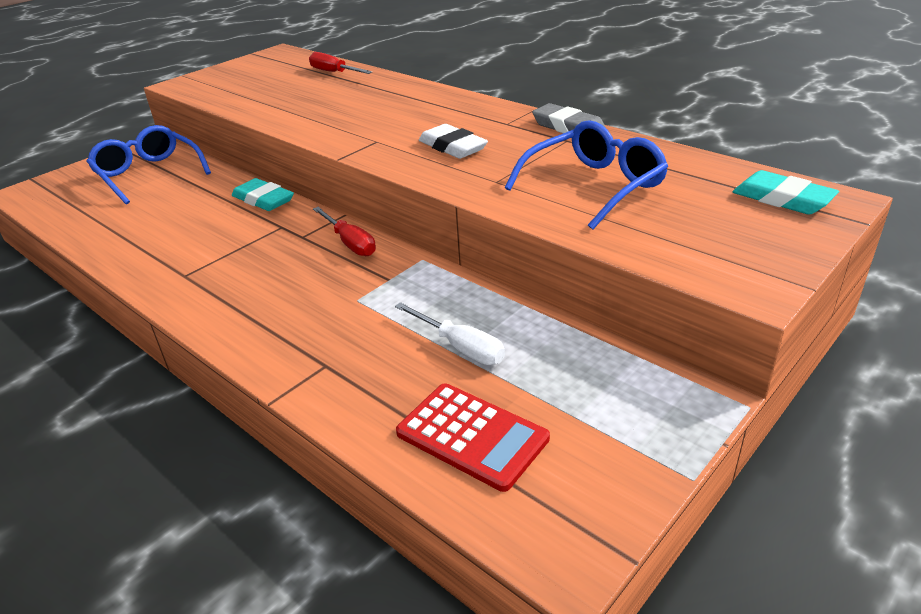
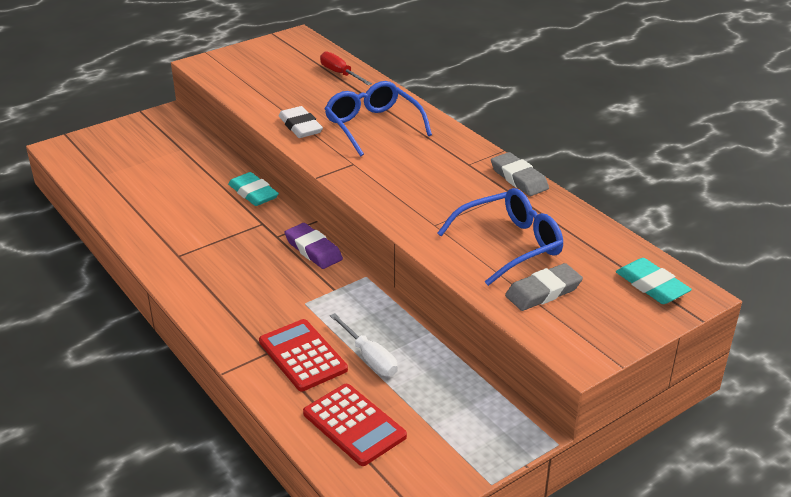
camera: 10 degrees right, 0 degrees up
(149, 174) = (163, 148): blue glasses -> blue glasses (373, 126)
(350, 243) = (313, 250): red screwdriver -> purple eraser
(373, 361) = (302, 356): none -> red calculator
(452, 147) = (413, 182): white eraser -> white eraser (300, 126)
(662, 225) = (543, 291): none -> grey eraser

